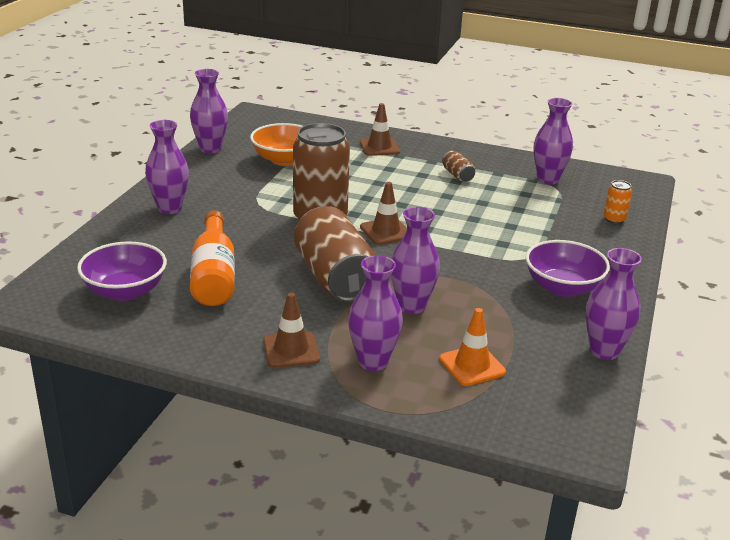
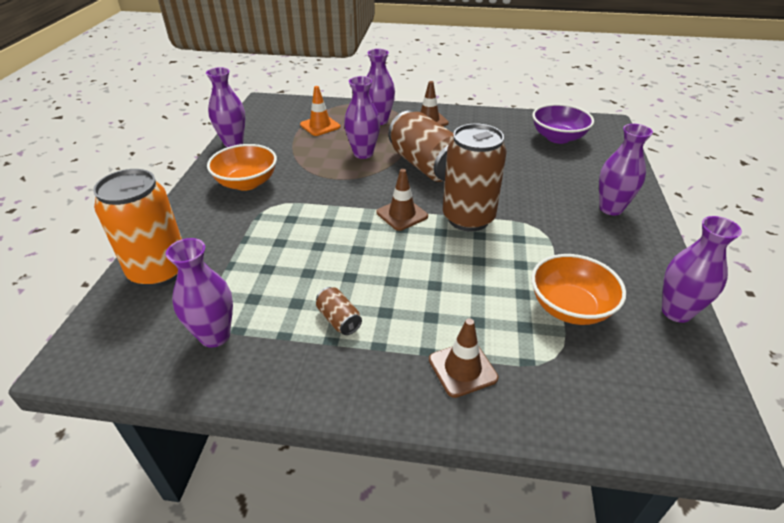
camera: 170 degrees right, 10 degrees up
(214, 275) = (513, 155): orange bottle -> none
(562, 287) = (246, 183): purple bowl -> orange bowl
(614, 219) = (159, 271): orange can -> orange can, size x2.33

